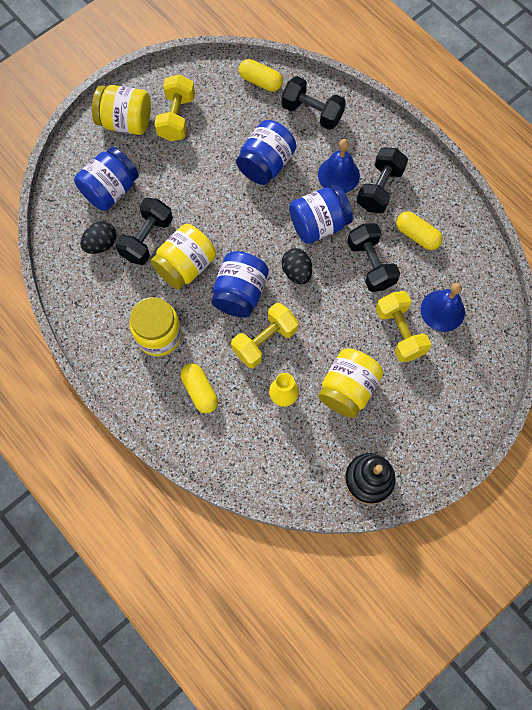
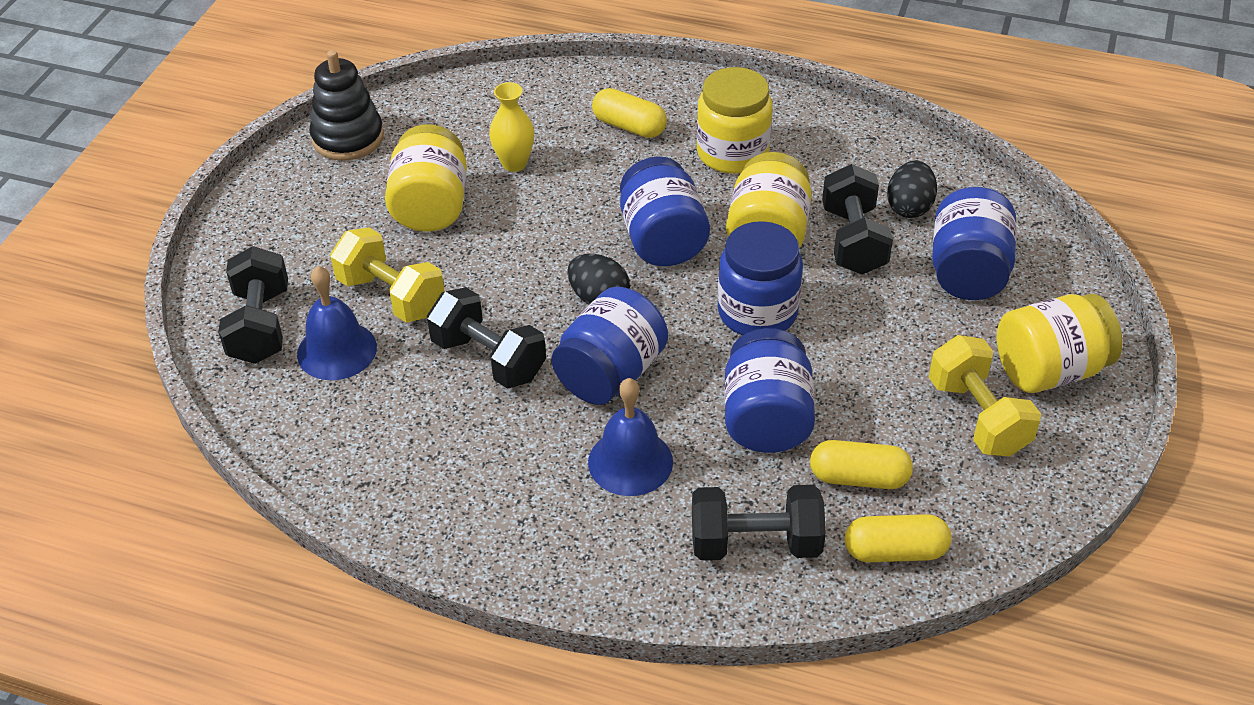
camera: 150 degrees right, 25 degrees down
(227, 222) = (757, 312): none -> blue jar
(265, 341) = (584, 205): yellow dumbbell -> none
(379, 189) = (543, 474): black dumbbell -> black dumbbell (260, 326)
(417, 235) = (434, 433): yellow capsule -> yellow capsule (858, 478)

